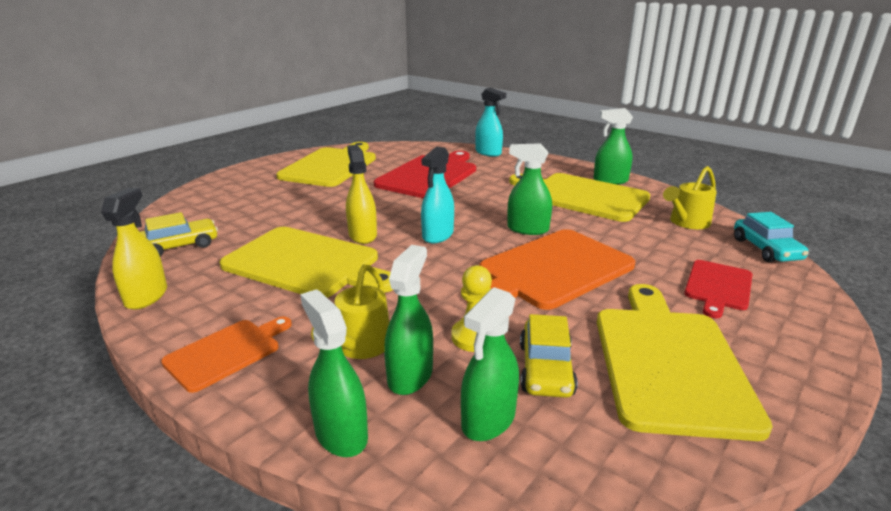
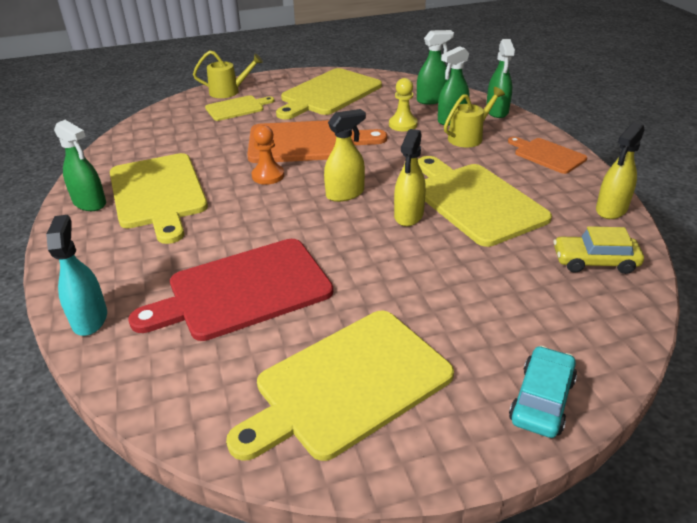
camera: 145 degrees left, 10 degrees up
(226, 352) = (547, 155): orange cutting board -> orange cutting board turned 60 degrees clockwise
(437, 235) = (345, 194): turquoise spray bottle -> yellow spray bottle
(527, 229) = (268, 176): green spray bottle -> orange pawn
(546, 369) = (386, 106): yellow car -> none
(686, 223) = (150, 143): yellow watering can -> yellow watering can (229, 91)
(718, 287) = (237, 108): red cutting board -> yellow cutting board
(766, 249) = (158, 114): turquoise car -> turquoise car (541, 400)

